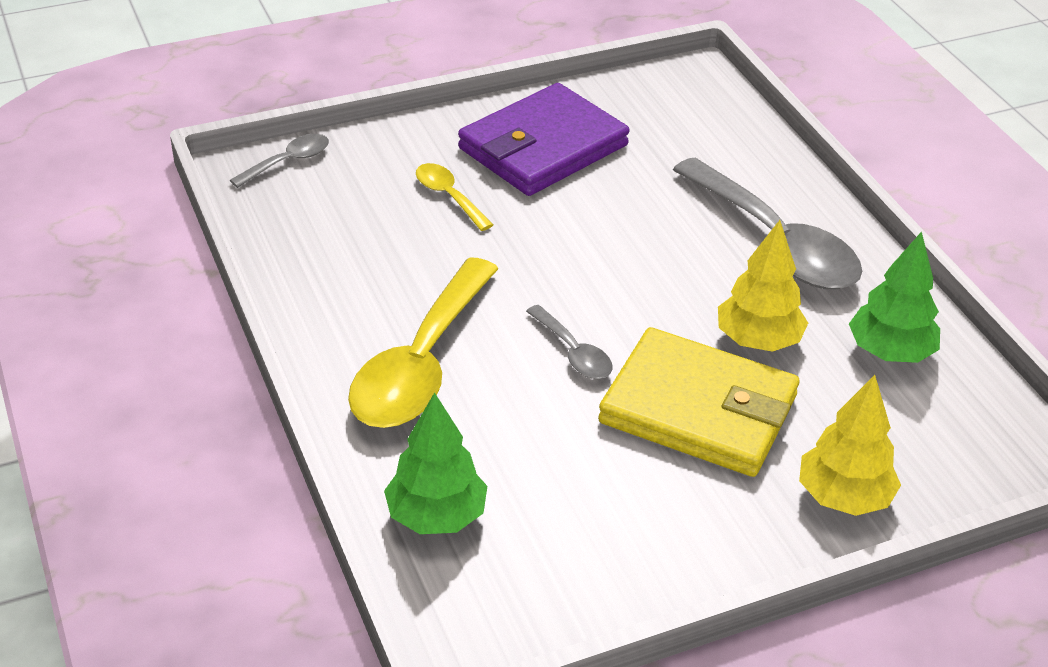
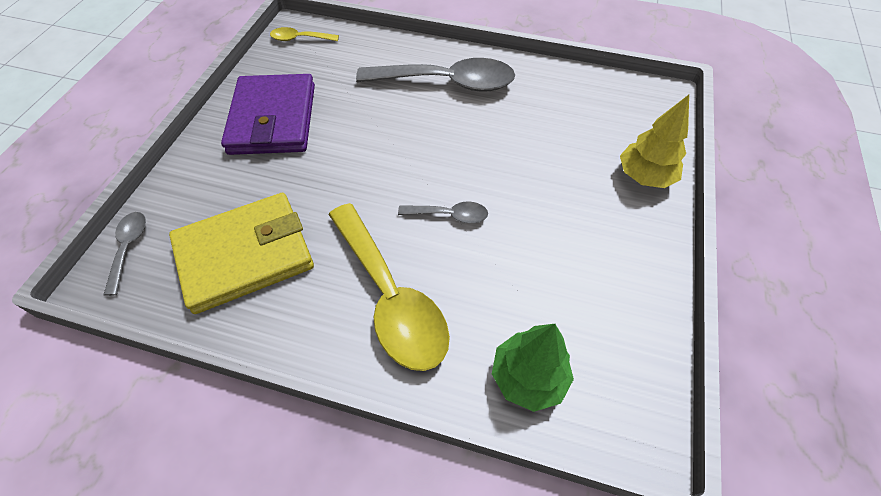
camera: 50 degrees left, 15 degrees up
(448, 196) = (262, 187): yellow spoon -> yellow spoon (300, 39)
(698, 409) = (539, 191): yellow wallet -> yellow wallet (245, 255)
(758, 340) = (510, 135): yellow tree -> none
(889, 352) = (559, 95): green tree -> none

